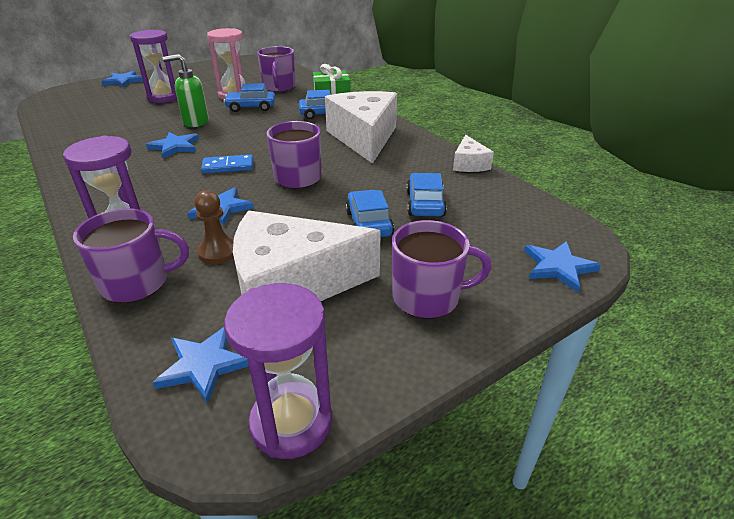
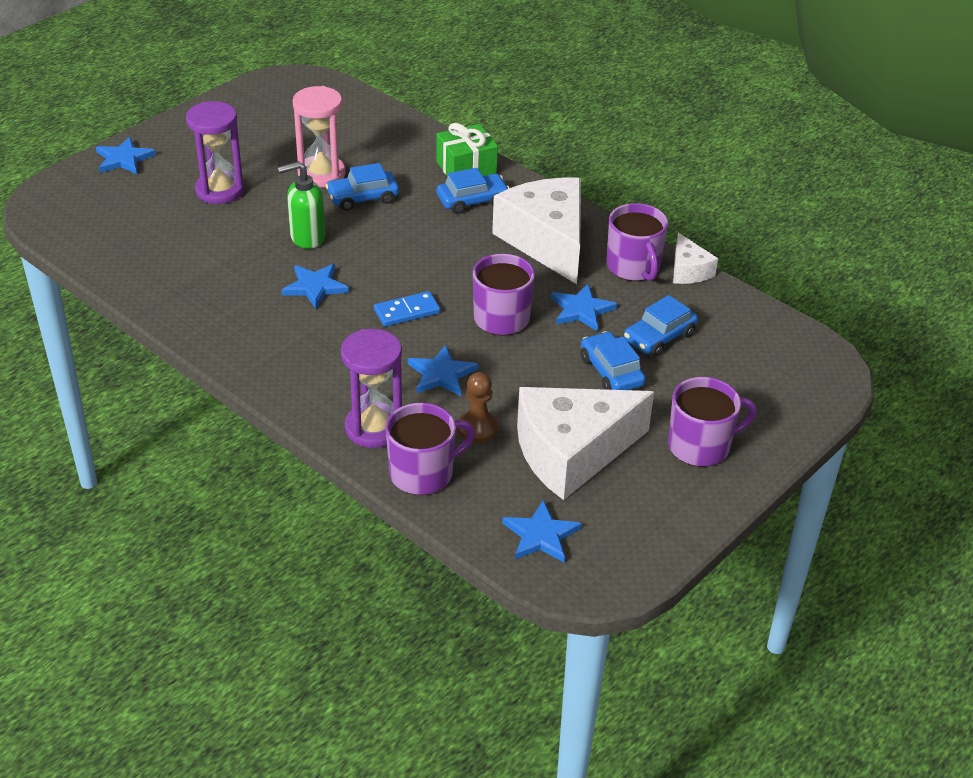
camera: 15 degrees left, 5 degrees up
(279, 87) = (374, 148): purple mug -> purple mug (633, 267)
(291, 422) = (636, 564): purple hourglass -> none
(425, 203) = (659, 337): blue car -> blue car turned 120 degrees counterclockwise
(558, 267) = (809, 397): blue star -> blue star (581, 310)

